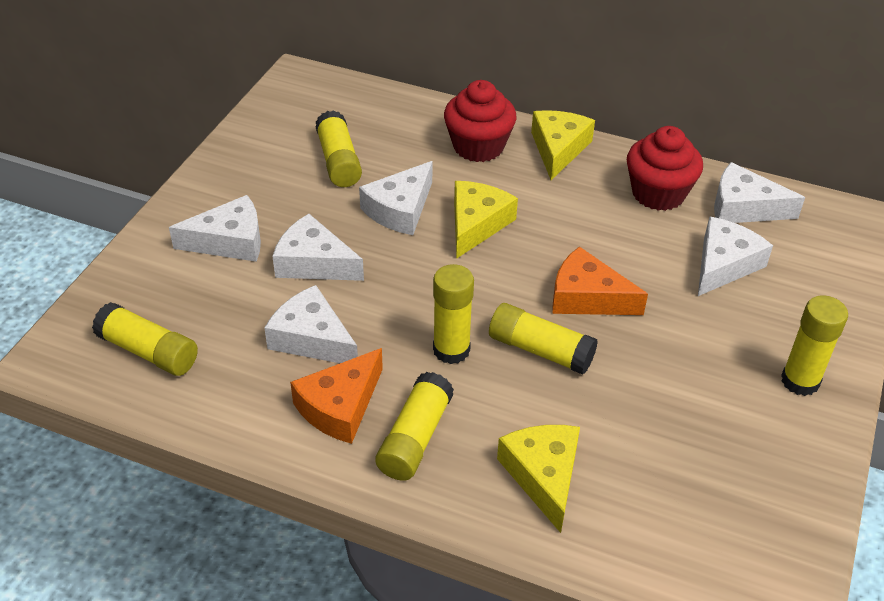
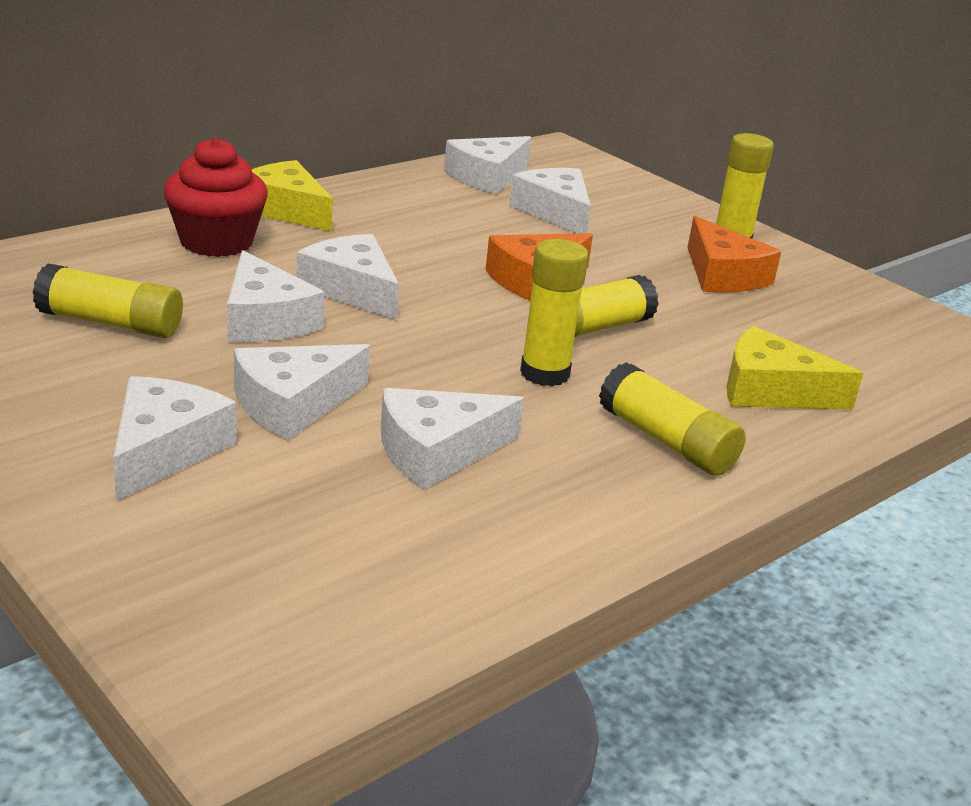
camera: 65 degrees left, 15 degrees down
(148, 351) = (327, 590): yellow glue stick -> none
(340, 406) = (577, 471): orange cheese -> orange cheese (722, 275)
(476, 224) = (352, 290): yellow cheese -> white cheese
(658, 193) = (421, 198): red cupcake -> none

